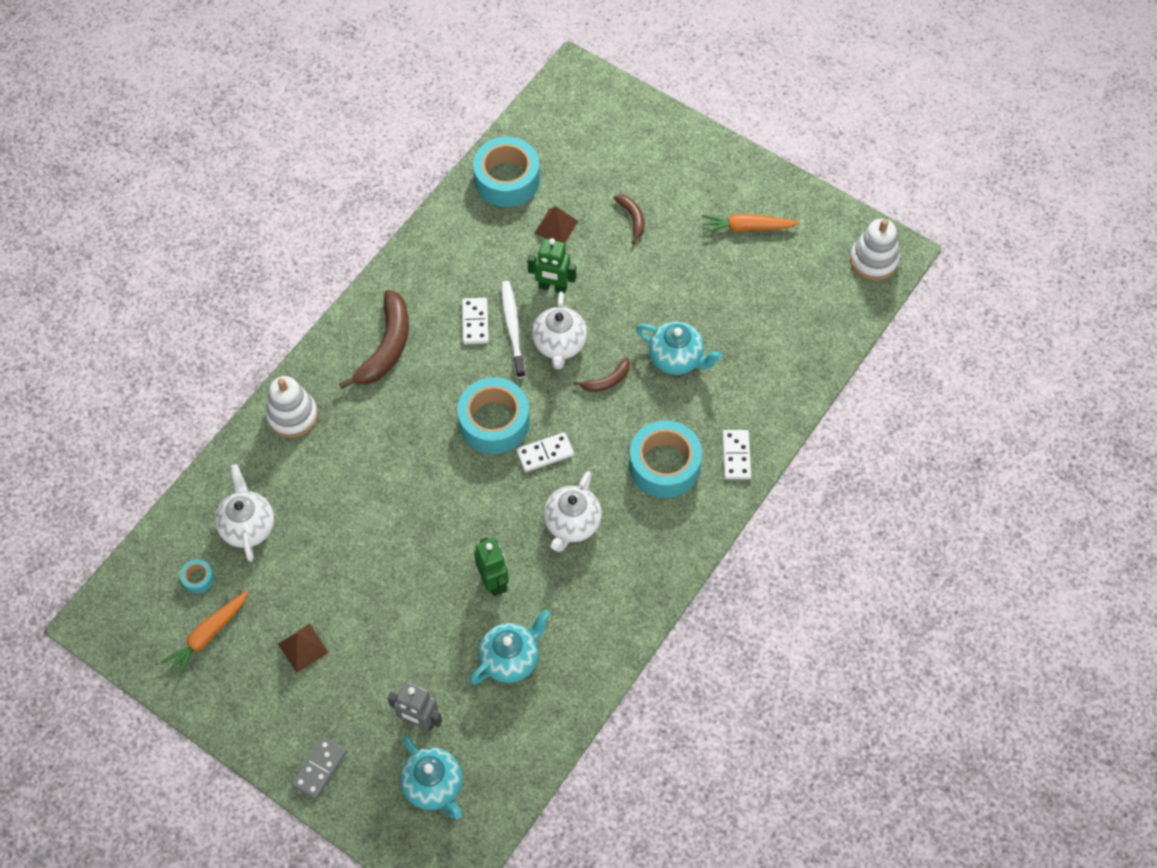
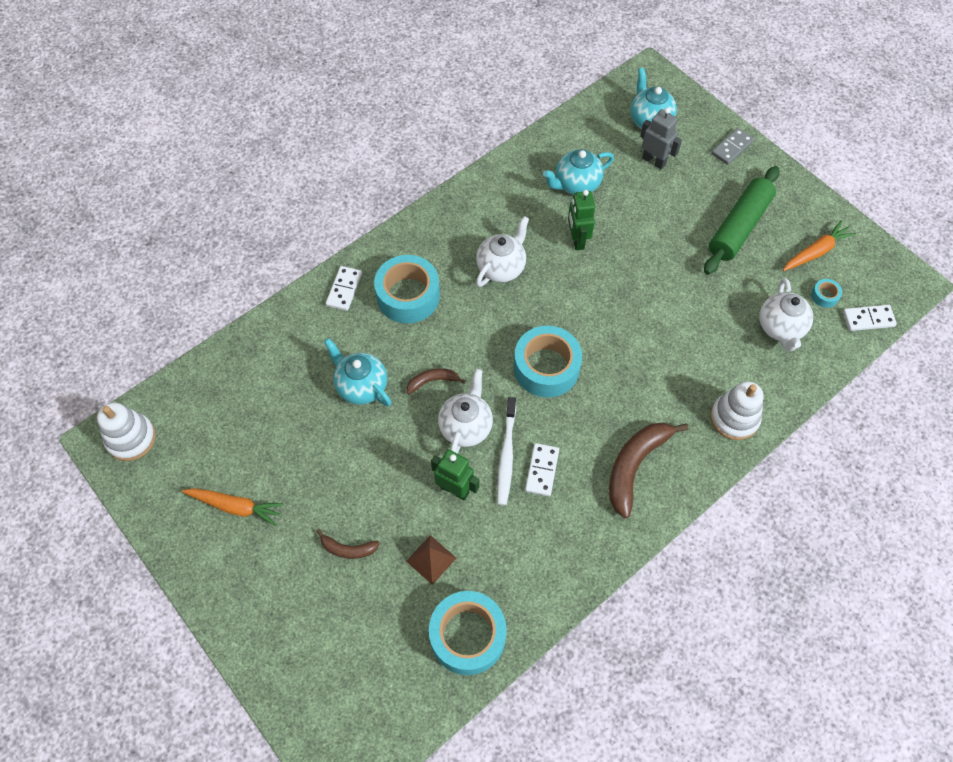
camera: 165 degrees left, 0 degrees up
(303, 648) = (738, 227): brown pyramid -> green rolling pin
(545, 453) = (508, 330): white domino -> white domino (868, 319)
(632, 218) = (348, 549): brown banana -> brown banana turned 75 degrees counterclockwise

